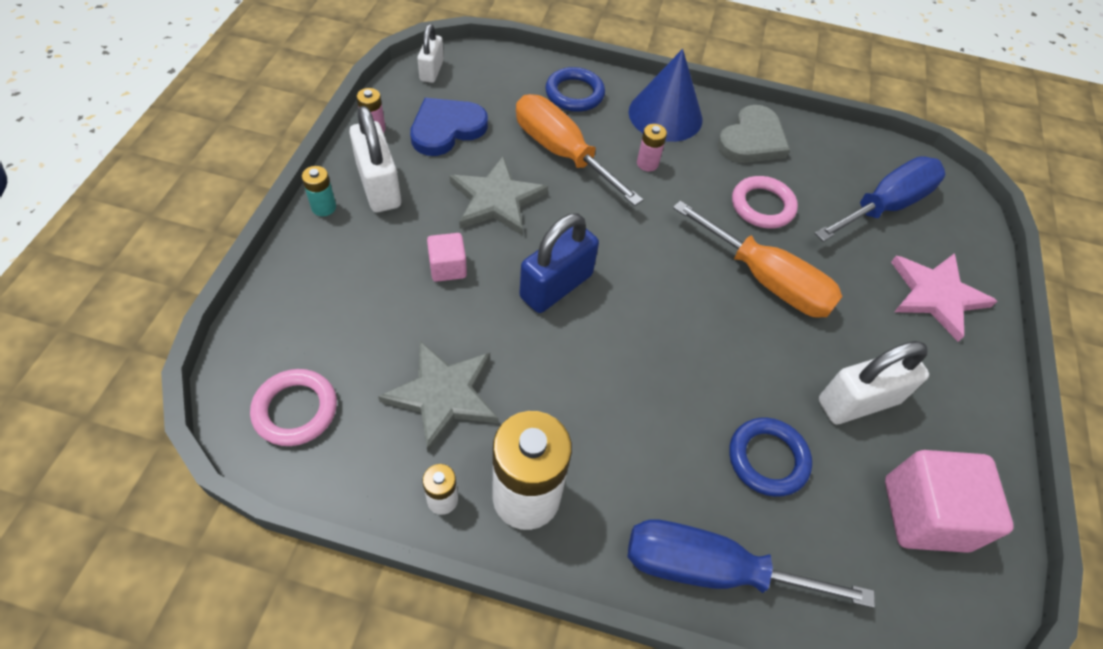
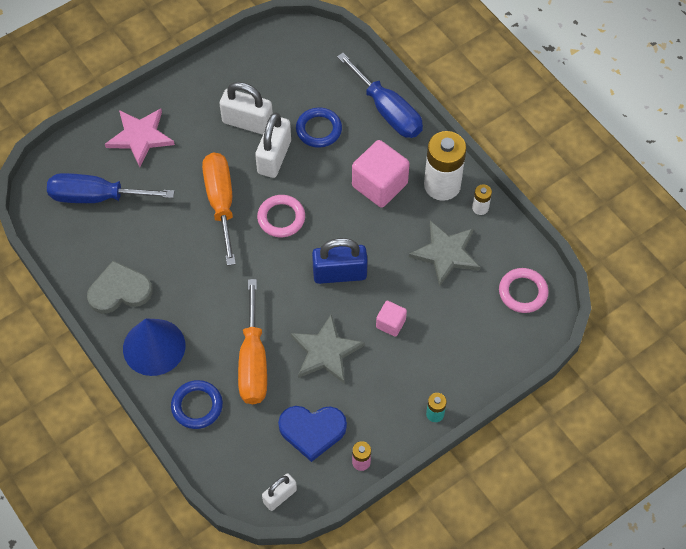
camera: 135 degrees left, 5 degrees up
(379, 186) = (390, 409): white padlock -> white padlock (274, 157)
(647, 163) = (207, 317): pink battery -> none
(762, 206) = (169, 244): pink ring -> pink ring (281, 218)
(925, 514) = (275, 69): pink cube -> pink cube (379, 185)

